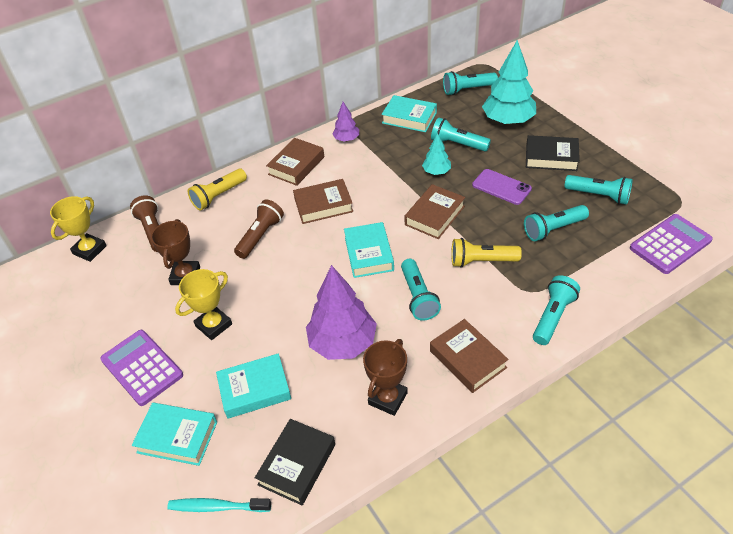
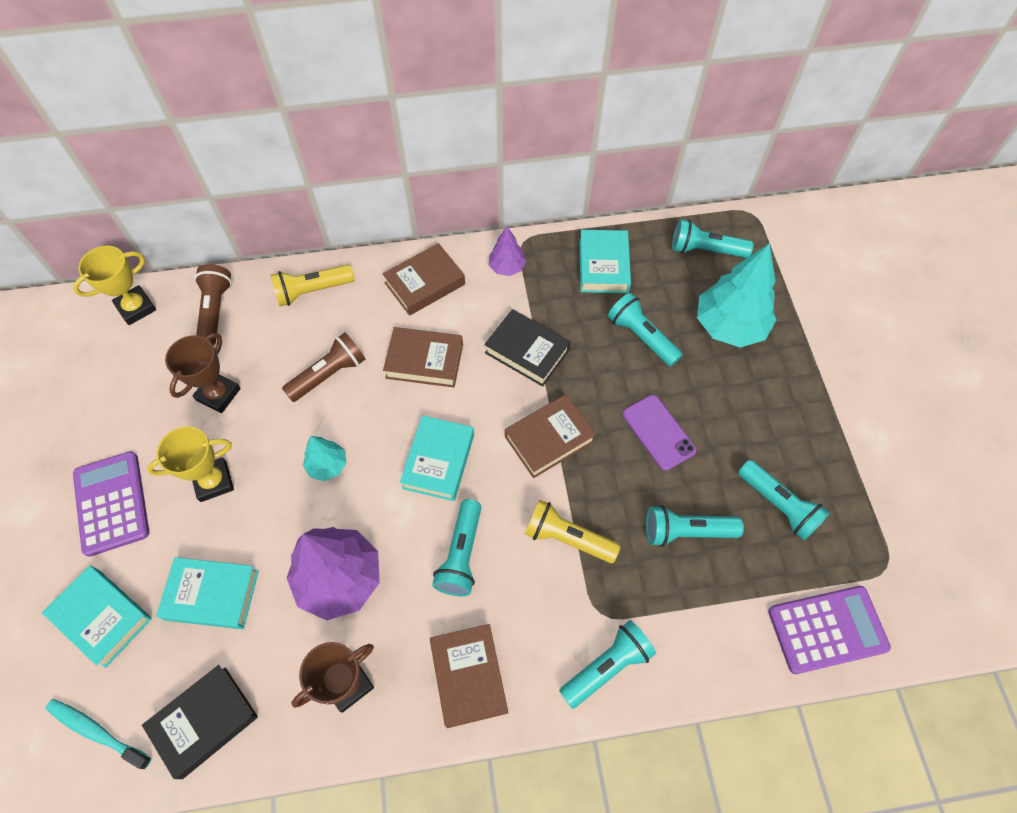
camera: 20 degrees right, 15 degrees up
(409, 118) = (603, 266): turquoise book -> turquoise book turned 45 degrees clockwise
(436, 172) = (589, 370): turquoise tree -> turquoise tree (327, 465)
(551, 157) = (751, 413): black book -> black book (527, 351)

